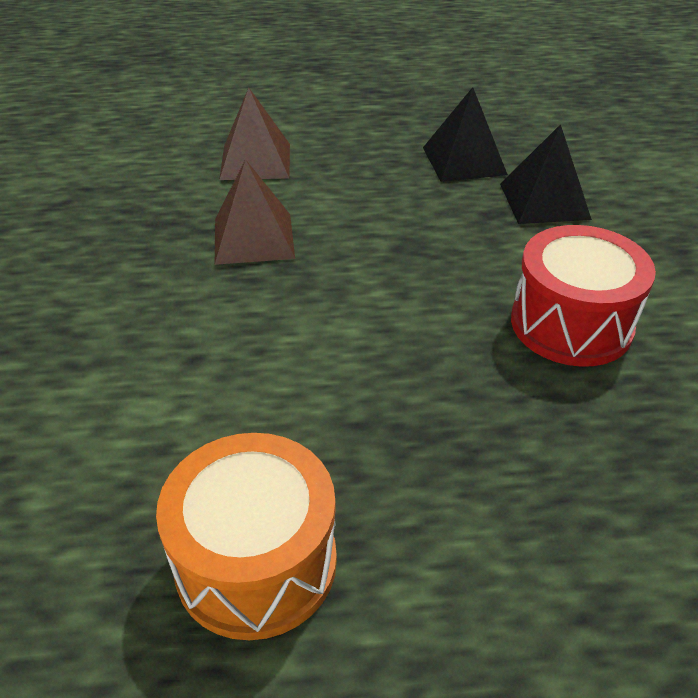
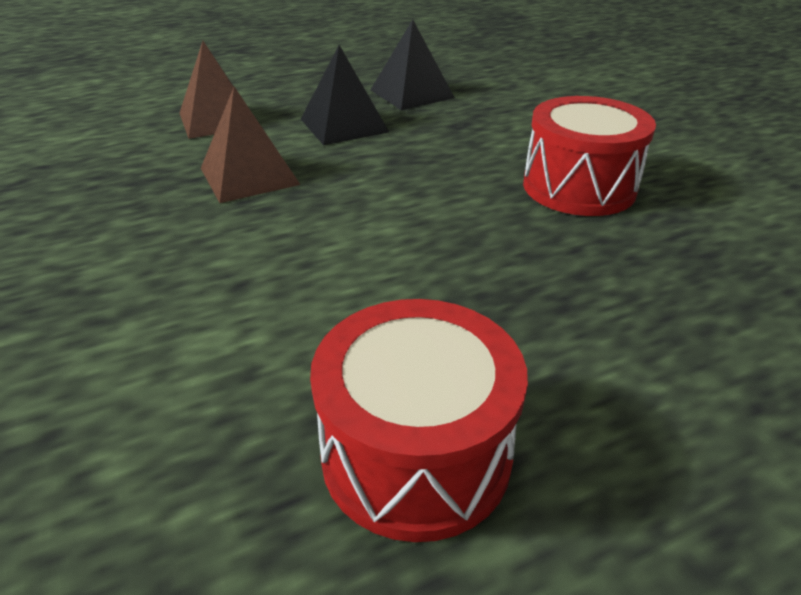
camera: 20 degrees left, 5 degrees down
(256, 562) = (416, 453): orange drum -> red drum
(544, 201) = (496, 110): black pyramid -> black pyramid (344, 125)

